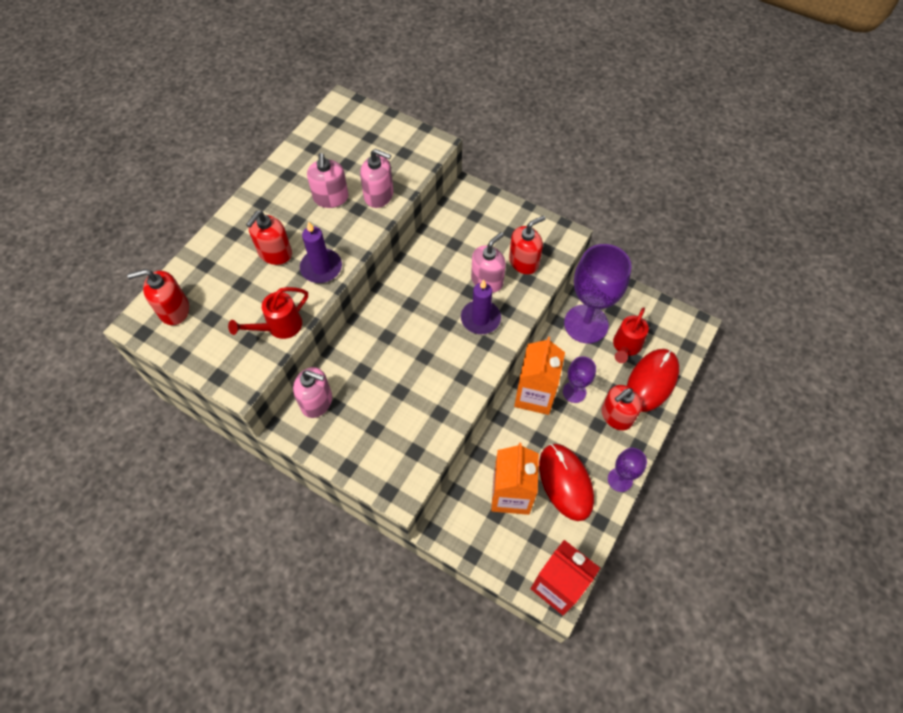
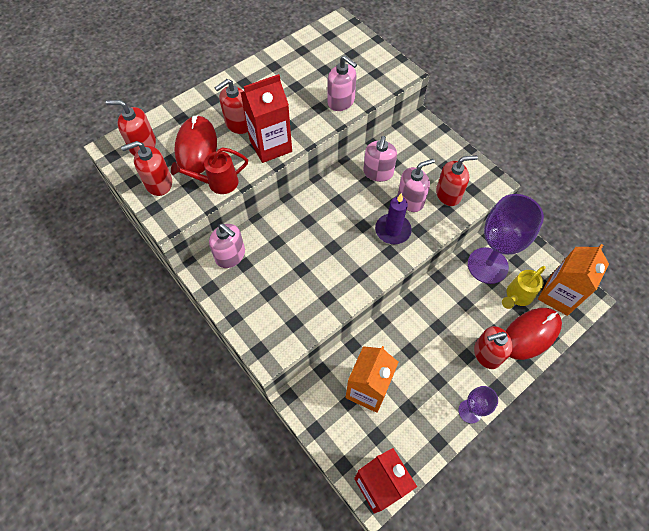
camera: 20 degrees right, 0 degrees up
(212, 347) = (158, 183): none -> red soap dispenser
(321, 268) = (270, 146): purple candle -> red carton
(331, 198) = (301, 93): pink soap dispenser -> pink soap dispenser (378, 172)
(534, 395) = (419, 312): orange carton -> orange carton (558, 295)
(565, 482) = (419, 396): red mouse -> red mouse (196, 147)
(574, 392) = (456, 320): purple goblet -> none
(625, 346) = (517, 296): red watering can -> yellow watering can

